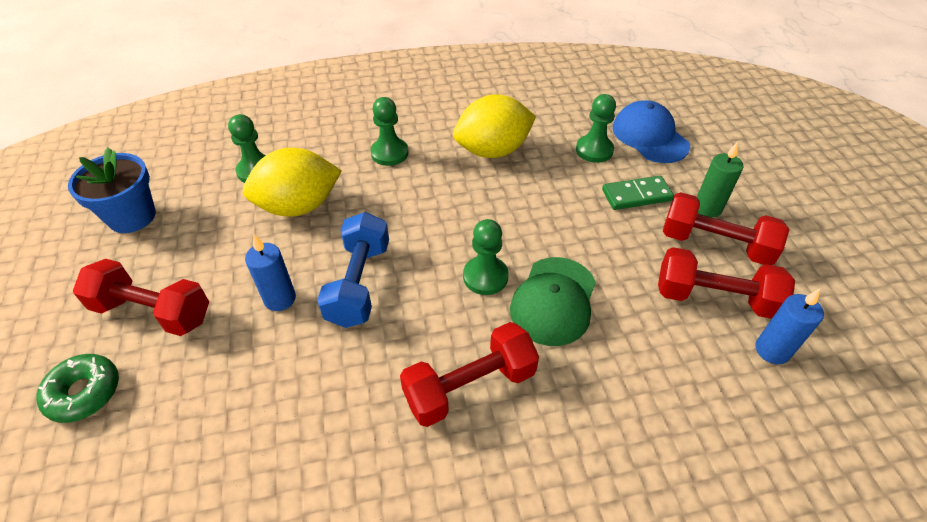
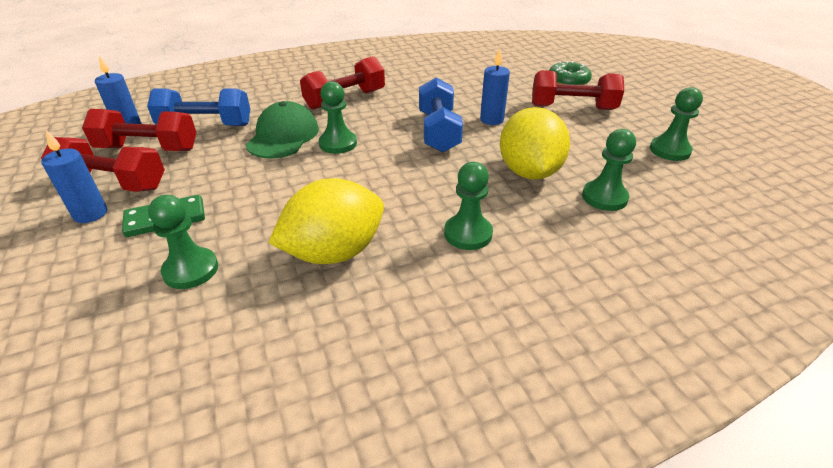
camera: 170 degrees right, 10 degrees down
(132, 216) = (669, 150): blue flower pot -> green pawn
(299, 206) = (529, 172): yellow lemon -> yellow lemon turned 60 degrees counterclockwise
(650, 136) = (90, 304): blue cap -> none
(665, 341) = (206, 125): none -> blue dumbbell
(707, 208) = (90, 214): green candle -> blue candle

